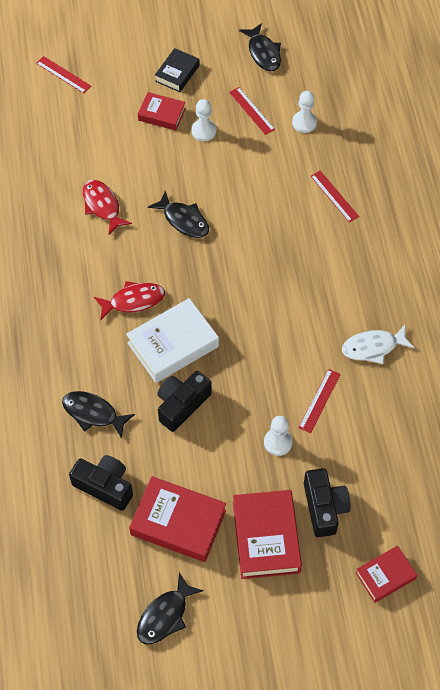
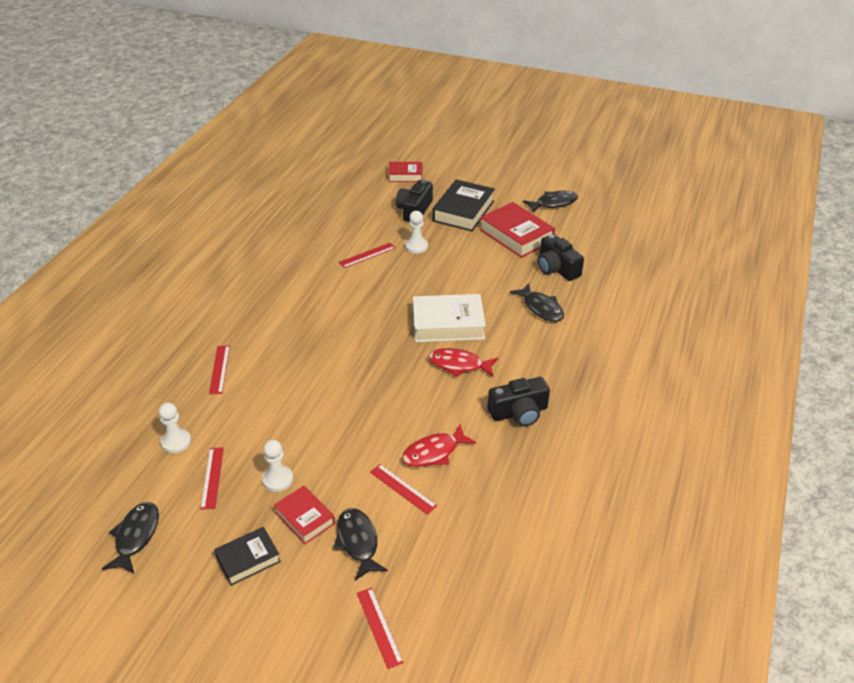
camera: 150 degrees left, 20 degrees down
(102, 206) = (434, 452): red fish -> red fish turned 60 degrees clockwise
(107, 166) = (403, 489): none -> red ruler
(181, 404) = (469, 288): black camera -> black camera (519, 412)
(183, 220) = (367, 407): black fish -> black fish (358, 542)
(266, 537) = (463, 211): red book -> black book
(373, 347) = (300, 267): white fish -> none

